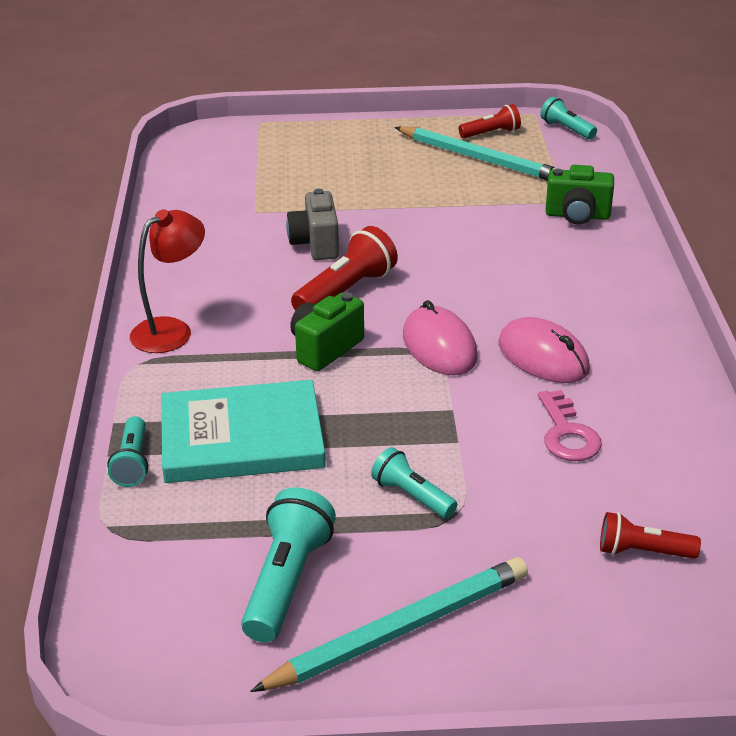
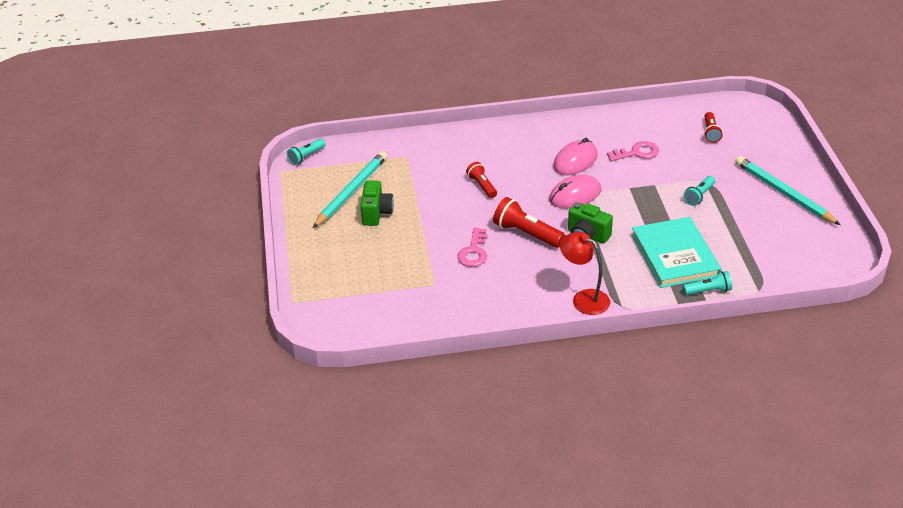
camera: 95 degrees left, 5 degrees up
(287, 581) = (770, 227): turquoise flashlight -> none
(316, 244) = (474, 252): grey camera -> pink key
(491, 133) = (312, 188): red flashlight -> red flashlight (482, 186)
(577, 216) = (424, 151): green camera -> green camera (376, 213)

